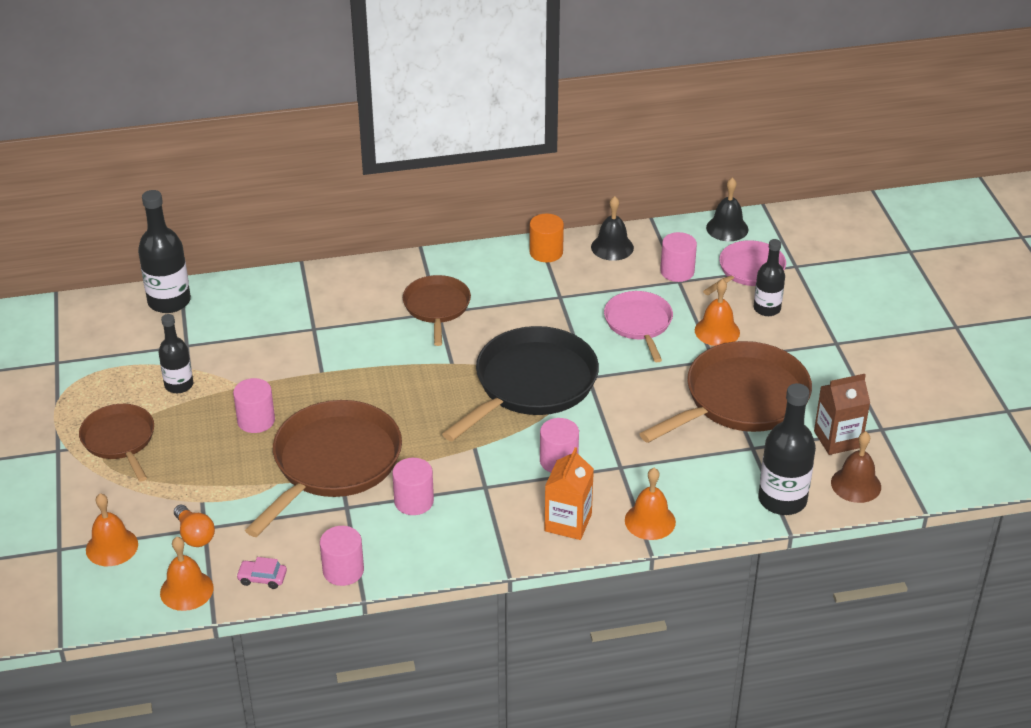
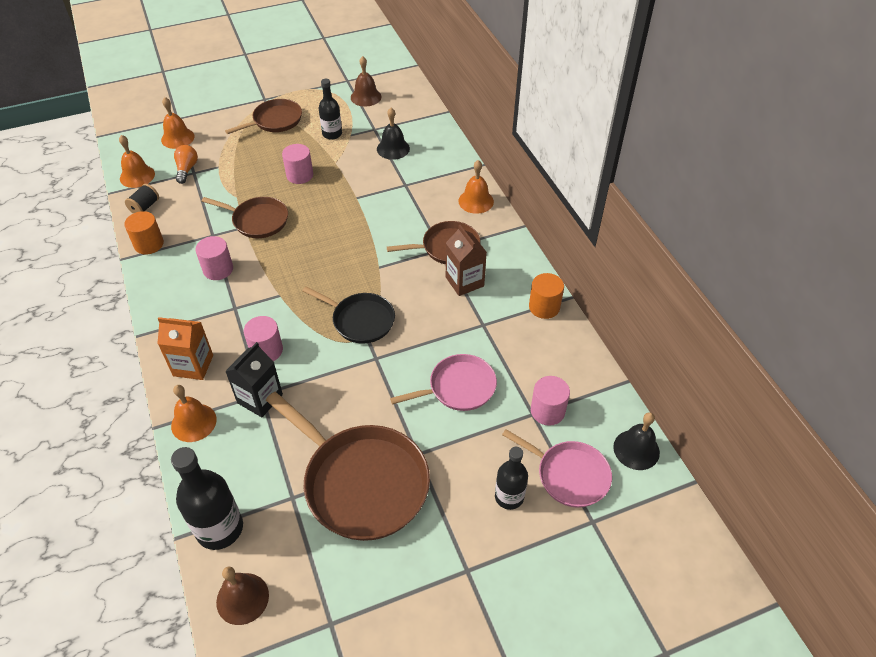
camera: 80 degrees right, 10 degrees up
(108, 347) = (366, 97): none -> brown bell
(169, 301) = (419, 112): black bottle -> none
(194, 535) = (187, 169): orange light bulb -> orange light bulb turned 135 degrees clockwise
(262, 578) = (145, 207): pink car -> black spool
(333, 463) = (258, 220): brown pan -> brown pan, size x0.59
(343, 570) = (149, 244): pink cylinder -> orange cylinder
(531, 384) = (360, 320): black pan -> black pan, size x0.59
(612, 247) = (569, 354): black bell -> black bell (393, 148)
(626, 468) = (260, 399): none -> black carton
(717, 331) = (462, 453): orange bell -> orange bell (476, 201)
(837, 439) = (310, 577): brown carton -> brown carton (464, 281)

